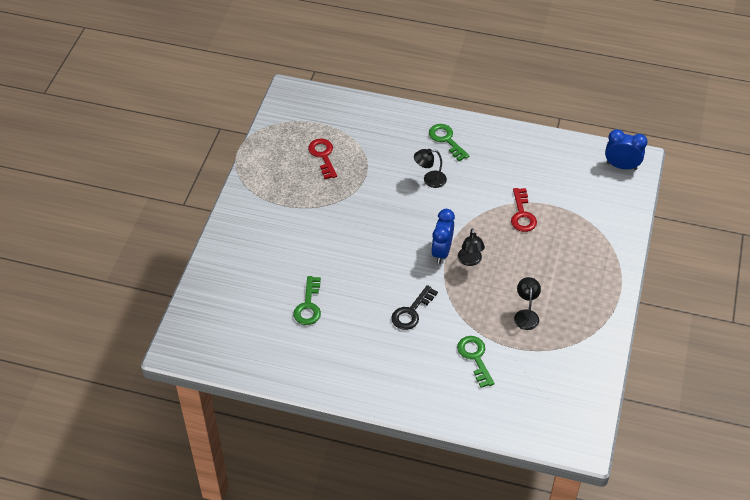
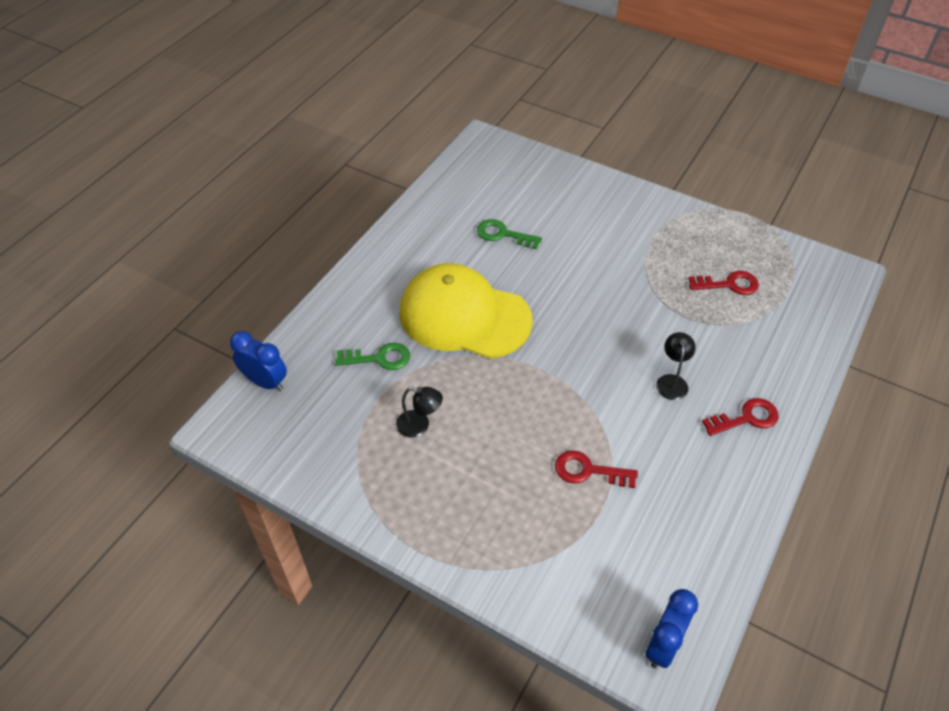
camera: 105 degrees right, 0 degrees up
(411, 312) = (464, 316): black key -> yellow cap
(441, 252) = (545, 365): blue clock -> blue clock (265, 382)
(446, 140) = (746, 418): green key -> red key
(470, 261) = (523, 390): black lamp -> none

